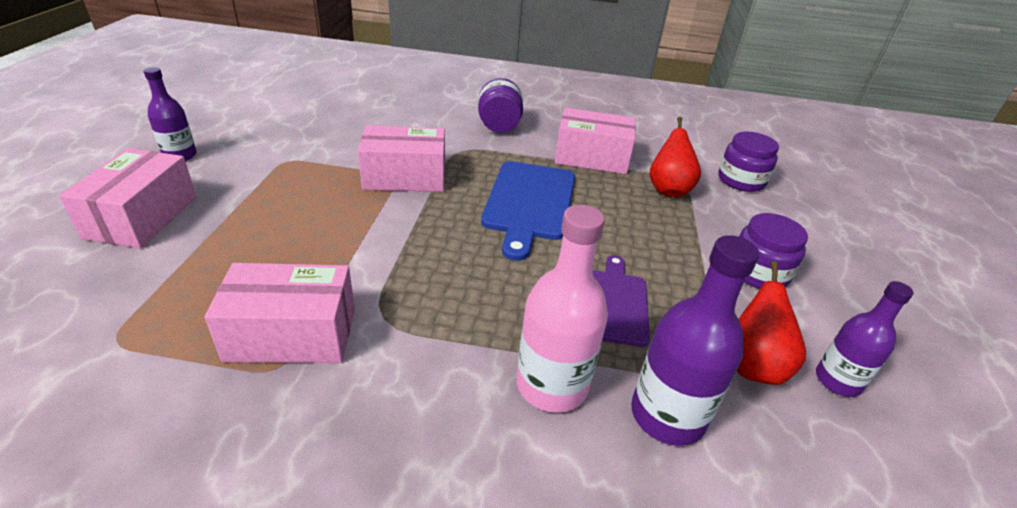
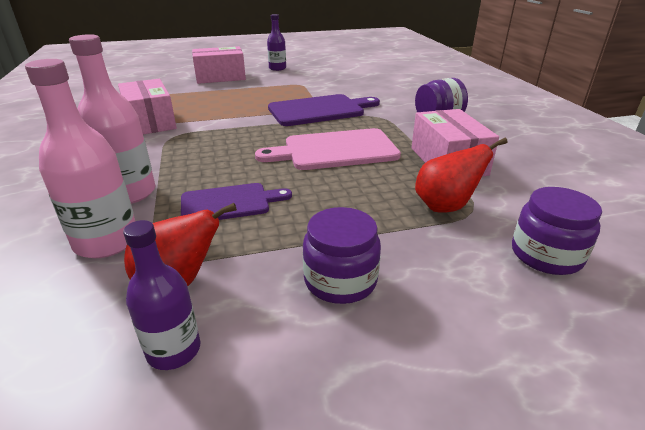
camera: 70 degrees right, 5 degrees down
(405, 177) = (320, 110): pink box -> purple cutting board
(529, 203) = (335, 150): blue cutting board -> pink cutting board
(667, 415) = (107, 242): purple bottle -> pink bottle

